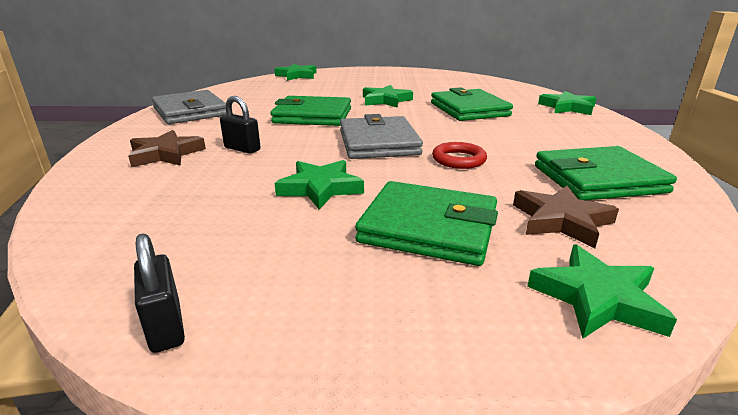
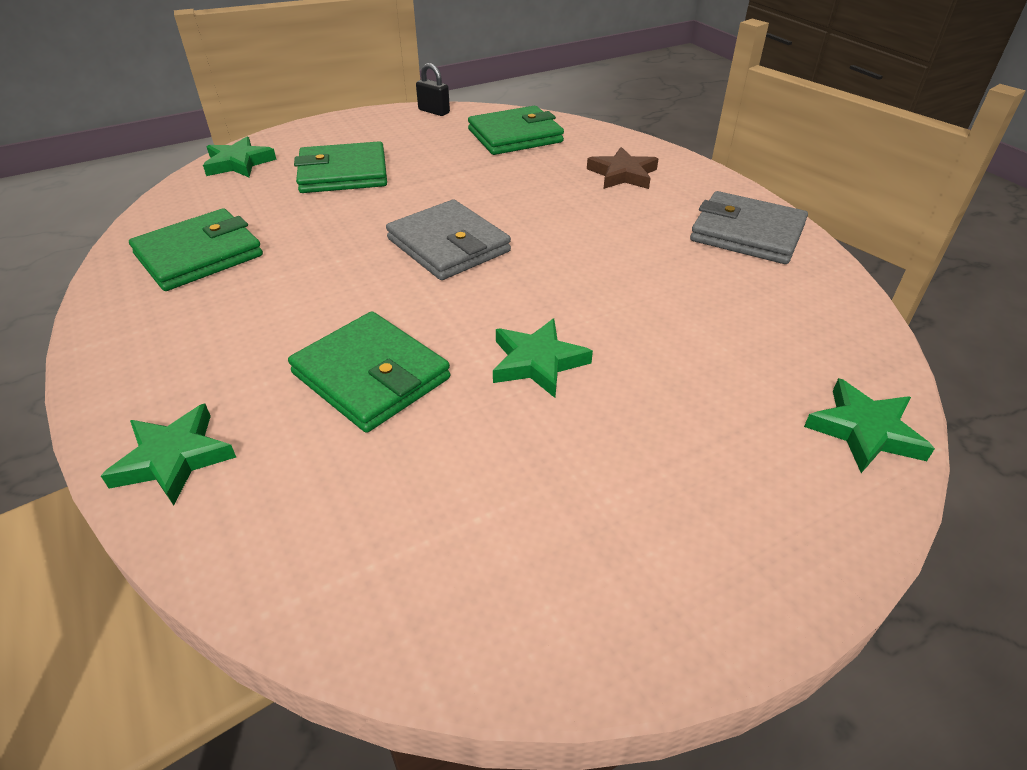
camera: 150 degrees right, 15 degrees up
(242, 149) = (571, 198): black padlock -> none
(313, 116) = (587, 274): green wallet -> green wallet (515, 136)
(320, 188) = (445, 180): green star -> none
(458, 159) = (345, 244): red ring -> none
(561, 221) = (248, 202): brown star -> none

